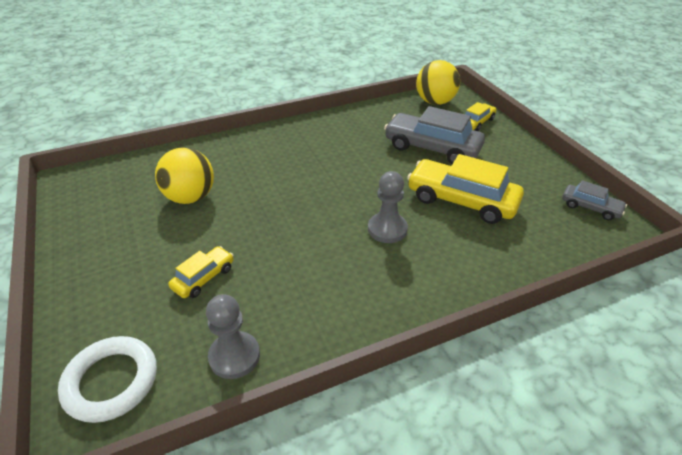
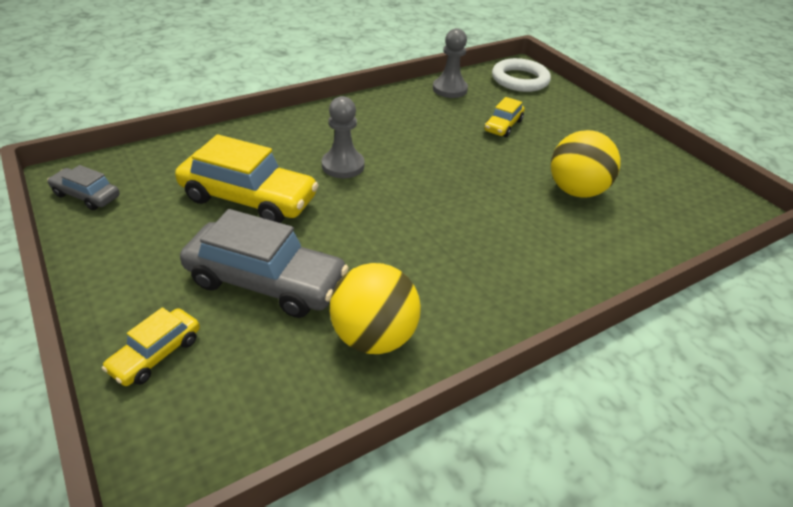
camera: 170 degrees right, 0 degrees up
(435, 102) = (224, 423): yellow ball -> yellow ball (374, 337)

